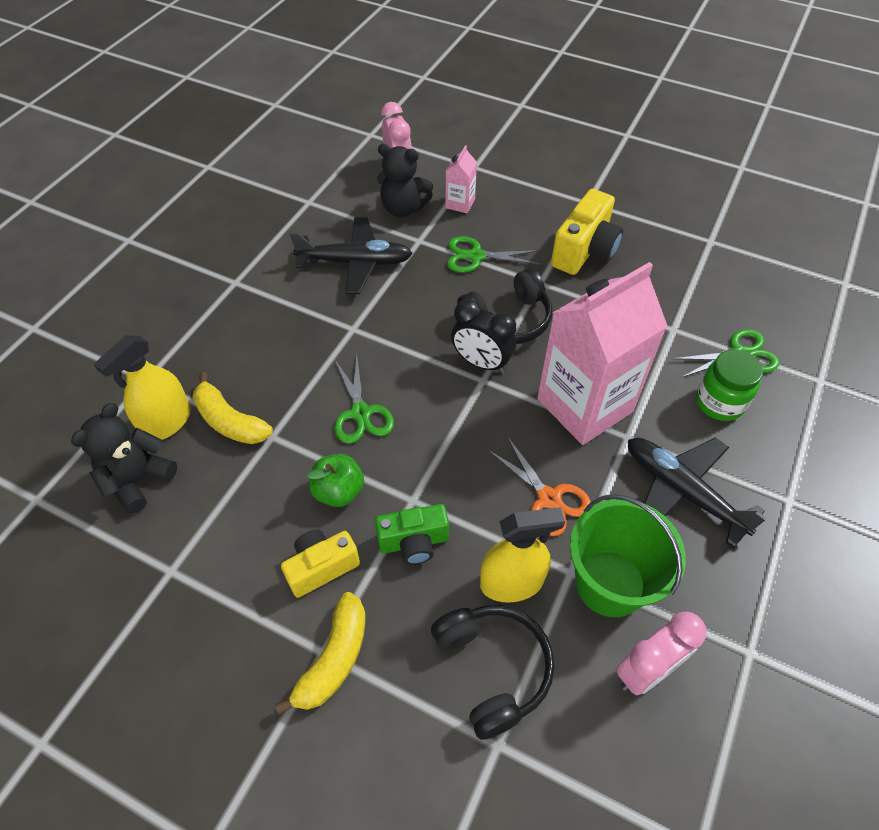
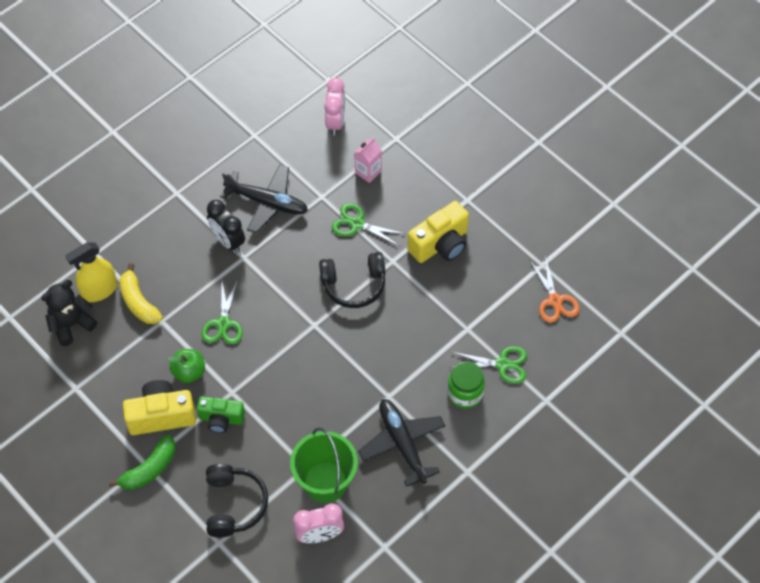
camera: 20 degrees right, 5 degrees up
(321, 567) = (161, 415): yellow camera -> yellow camera, size x1.50
(334, 659) = (149, 469): yellow banana -> green banana
(403, 208) = (322, 163): black teddy bear -> none
(481, 363) = (319, 312): black clock -> black clock (228, 241)
(511, 582) = (268, 462): yellow spray bottle -> none
(549, 498) = (316, 420): orange scissors -> orange scissors (555, 300)
(584, 405) = (372, 366): pink carton -> none

